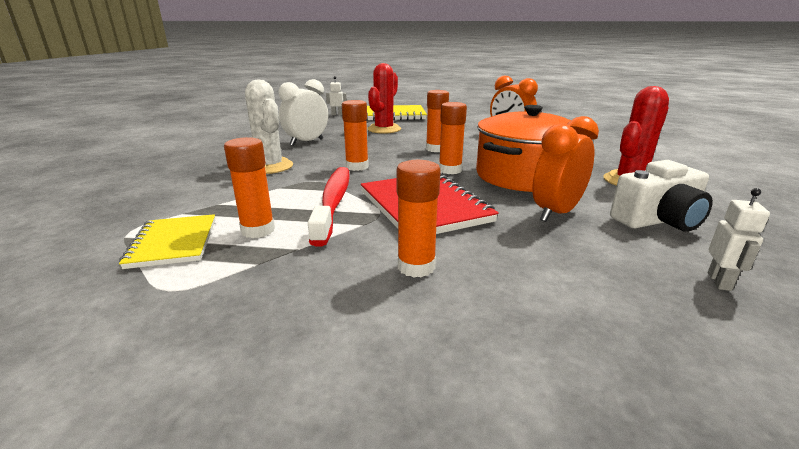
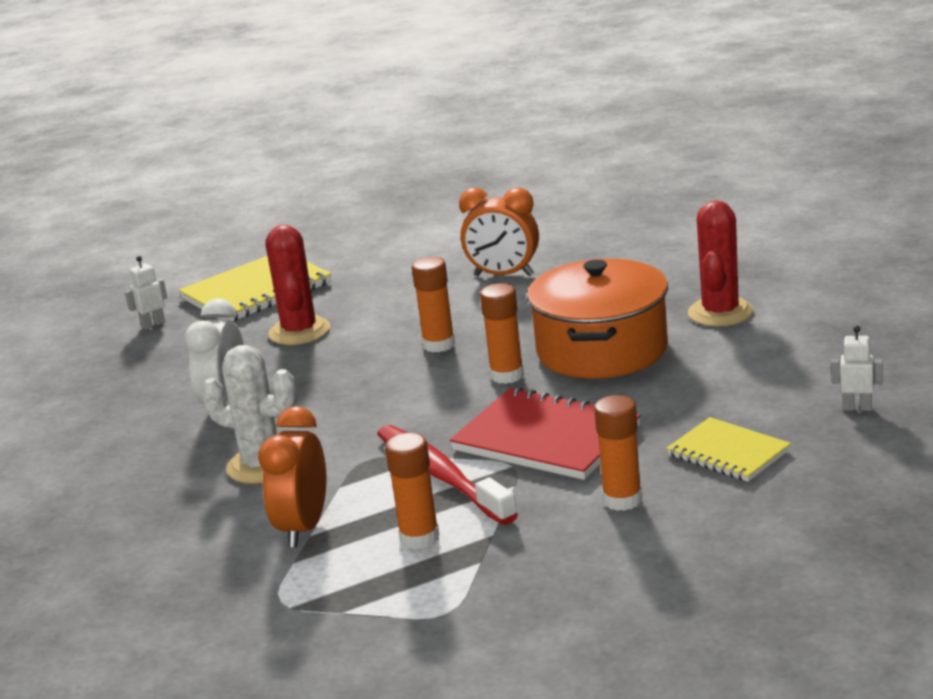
camera: 30 degrees left, 0 degrees up
(173, 243) = (359, 586): yellow notebook -> yellow notebook (728, 453)
(357, 167) = (382, 417): orange glue stick -> none
(556, 213) = (684, 390): orange clock -> orange clock (303, 528)
(658, 220) = (780, 360): white camera -> none
(719, 282) = (857, 408): white robot -> white robot turned 60 degrees counterclockwise

